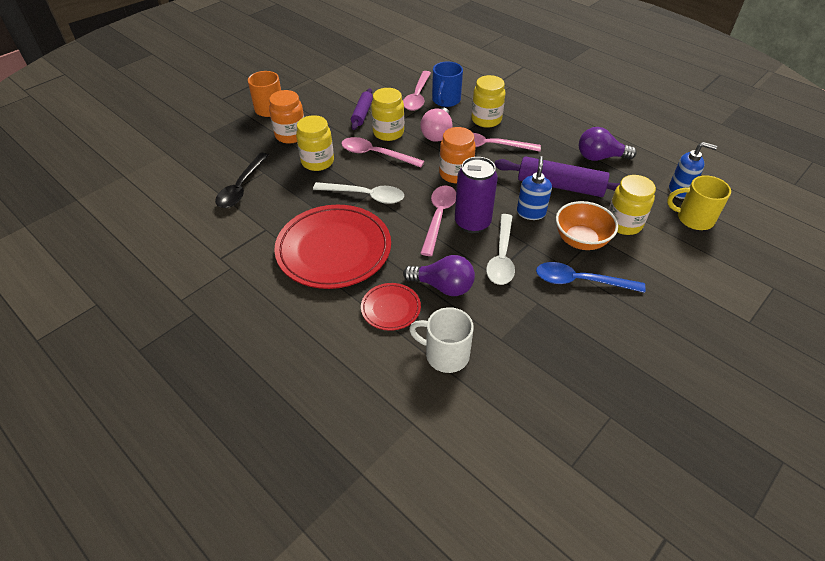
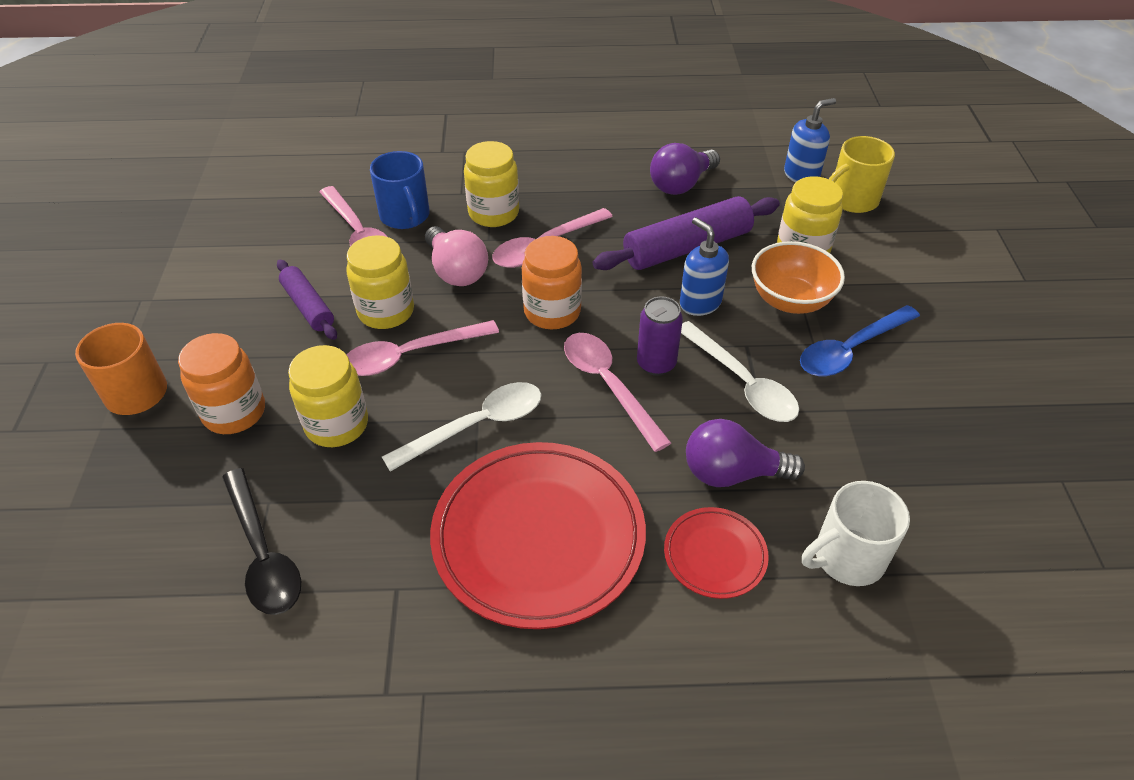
camera: 45 degrees left, 0 degrees up
(443, 286) = (732, 473): purple light bulb -> purple light bulb turned 150 degrees counterclockwise
(472, 223) = (656, 364): purple can -> purple can, size x0.66

